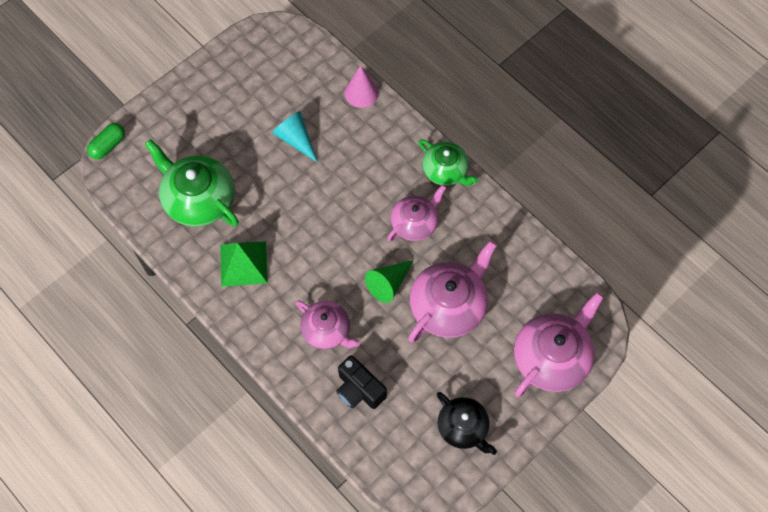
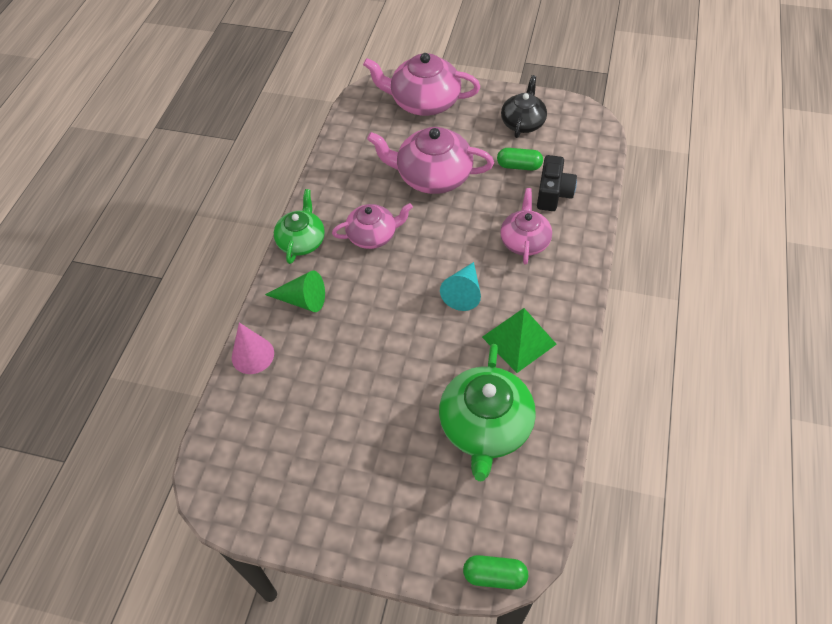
camera: 120 degrees left, 10 degrees down
(296, 139) = (349, 381): turquoise cone -> turquoise cone (463, 292)
(388, 283) = (446, 223): green cone -> green cone (302, 300)
(411, 384) = (519, 166): none -> green capsule
(415, 223) = (373, 235): pink teapot -> pink teapot turned 150 degrees clockwise

